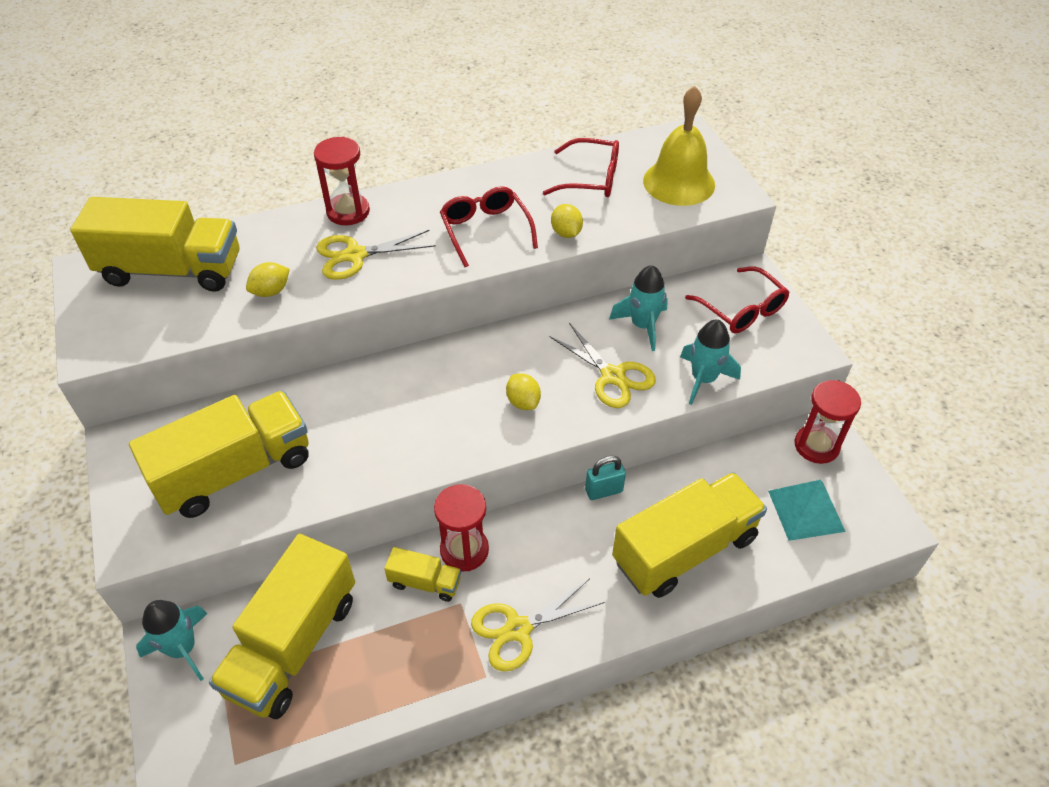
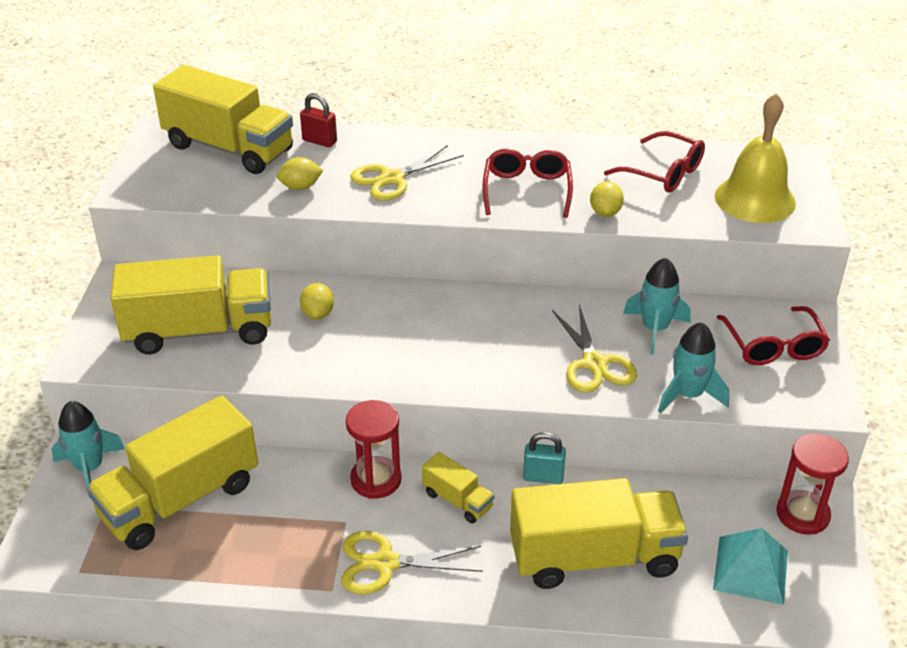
camera: 25 degrees right, 10 degrees down
(260, 235) = (319, 141): none -> red padlock
(348, 212) = (409, 142): red hourglass -> none
(355, 255) = (392, 178): yellow scissors -> yellow scissors turned 45 degrees counterclockwise
(425, 582) = (323, 493): yellow truck -> yellow truck (457, 500)
(523, 402) = (490, 357): yellow lemon -> yellow lemon (318, 314)

